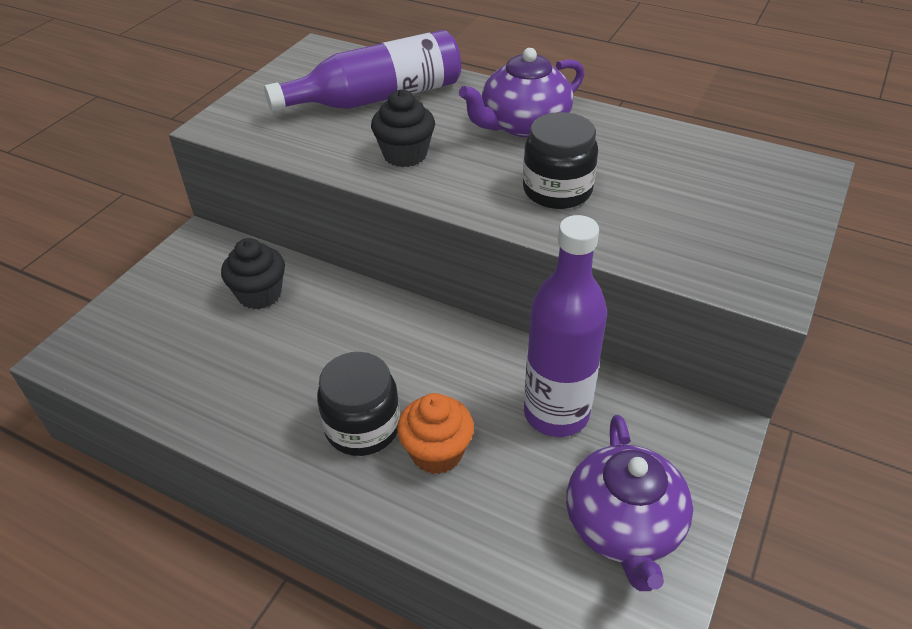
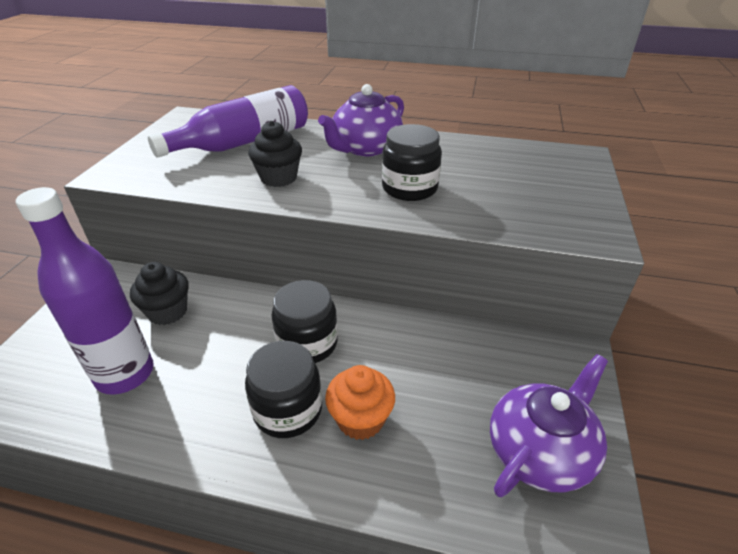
camera: 15 degrees left, 5 degrees down
(402, 358) = (307, 343): none -> black jar
(556, 413) = (449, 366): purple bottle -> purple bottle (125, 374)
(624, 526) = (540, 451): purple teapot -> purple teapot turned 120 degrees counterclockwise

